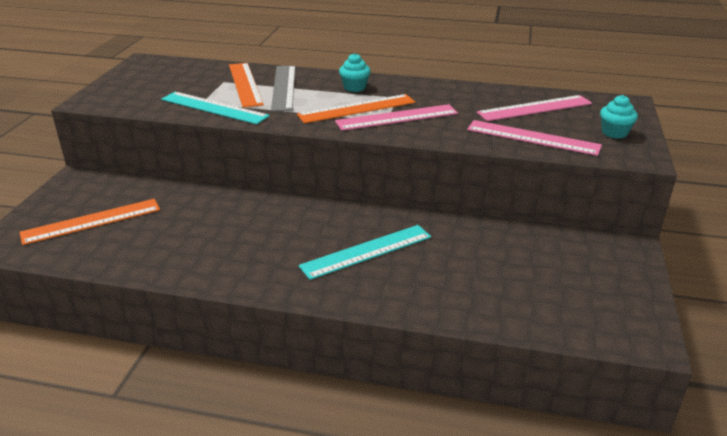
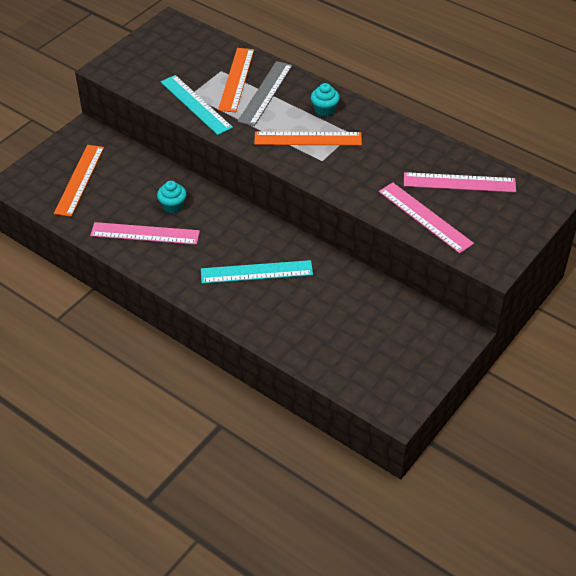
camera: 25 degrees right, 15 degrees up
(91, 221) = (79, 180): orange ruler -> orange ruler turned 75 degrees counterclockwise
(397, 117) = (333, 159): pink ruler -> pink ruler (145, 233)
(614, 133) = (500, 233): turquoise cupcake -> turquoise cupcake (173, 206)

